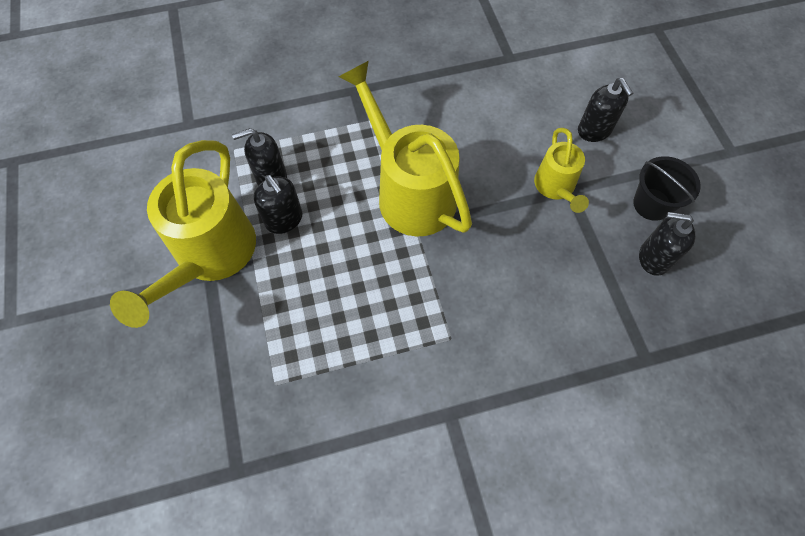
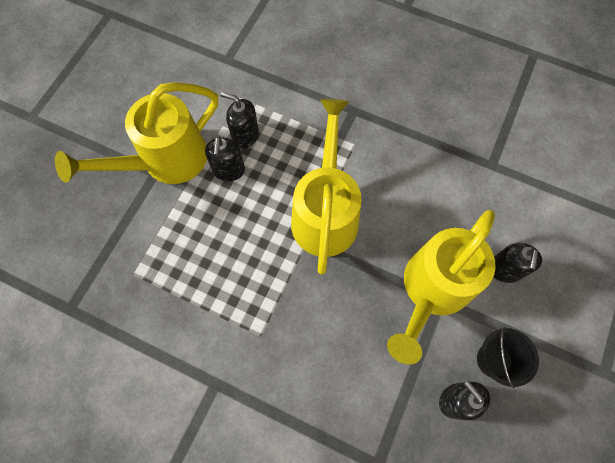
camera: 40 degrees right, 5 degrees up
(556, 188) = (431, 290): yellow watering can -> yellow watering can, size x1.86

